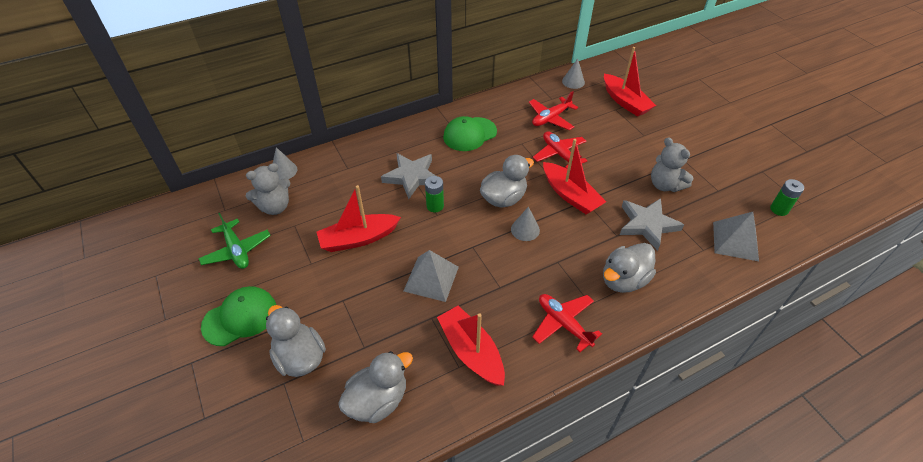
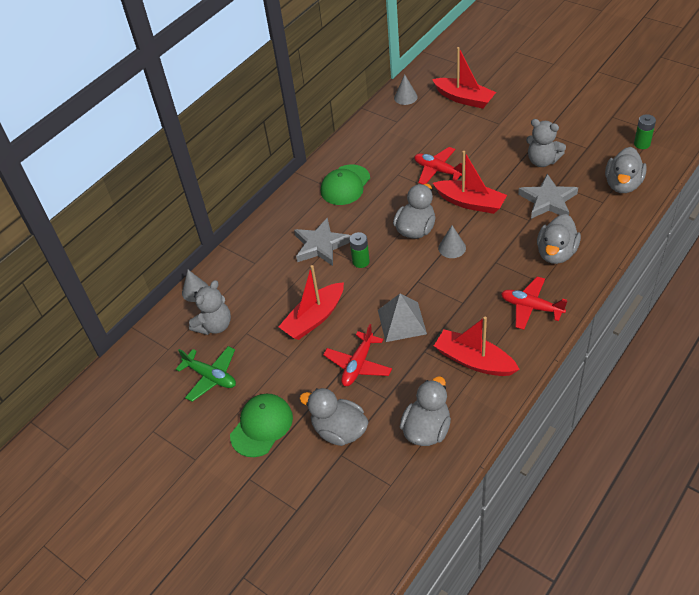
camera: 20 degrees left, 0 degrees up
(551, 118) = (408, 140): red plane -> red plane (358, 365)
(735, 241) = (623, 184): grey pyramid -> grey duck

